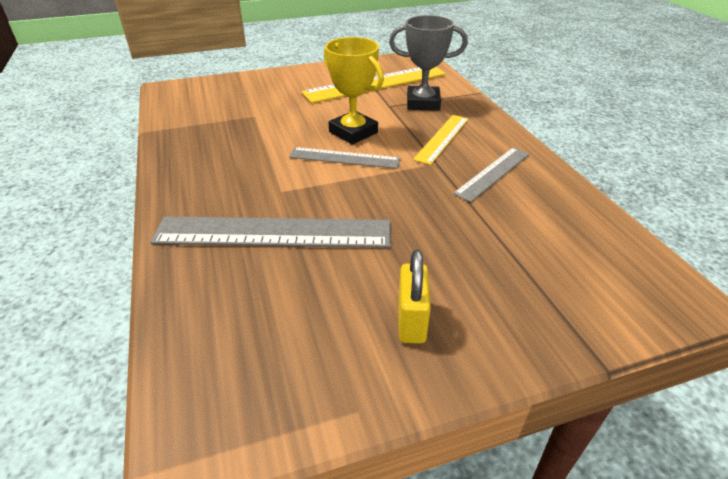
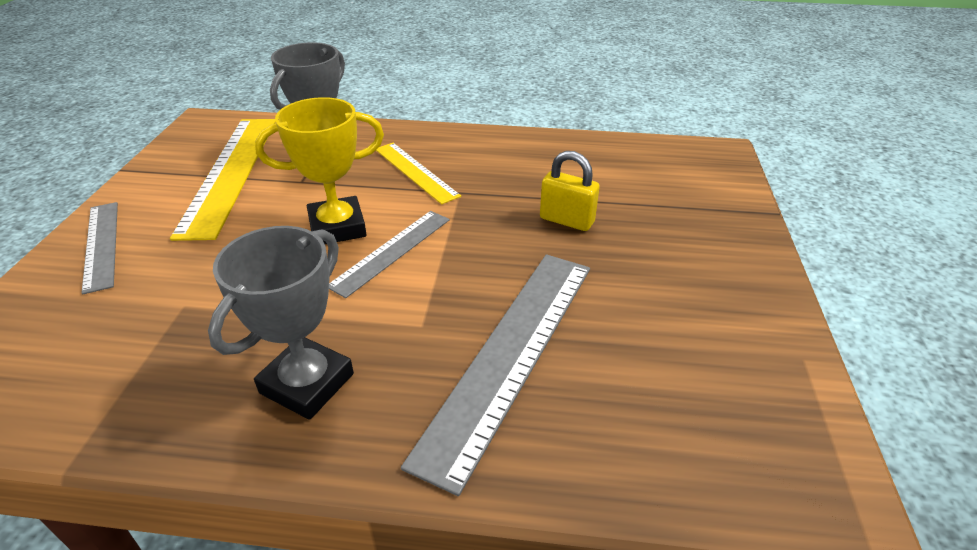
camera: 65 degrees left, 0 degrees up
(215, 169) = (307, 383): none -> grey trophy
(411, 321) = (702, 290): yellow padlock -> yellow padlock (566, 220)
(493, 173) = (506, 167): grey ruler -> grey ruler (101, 245)

